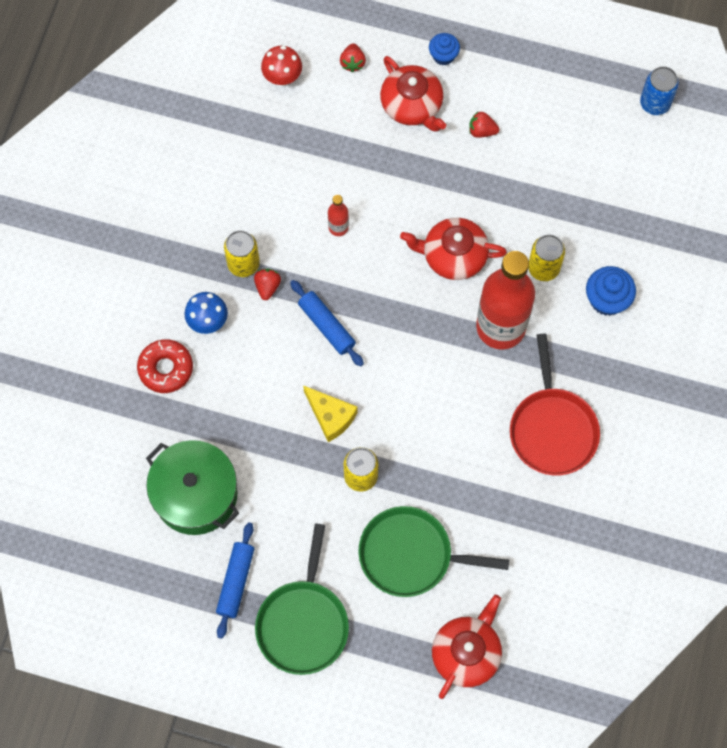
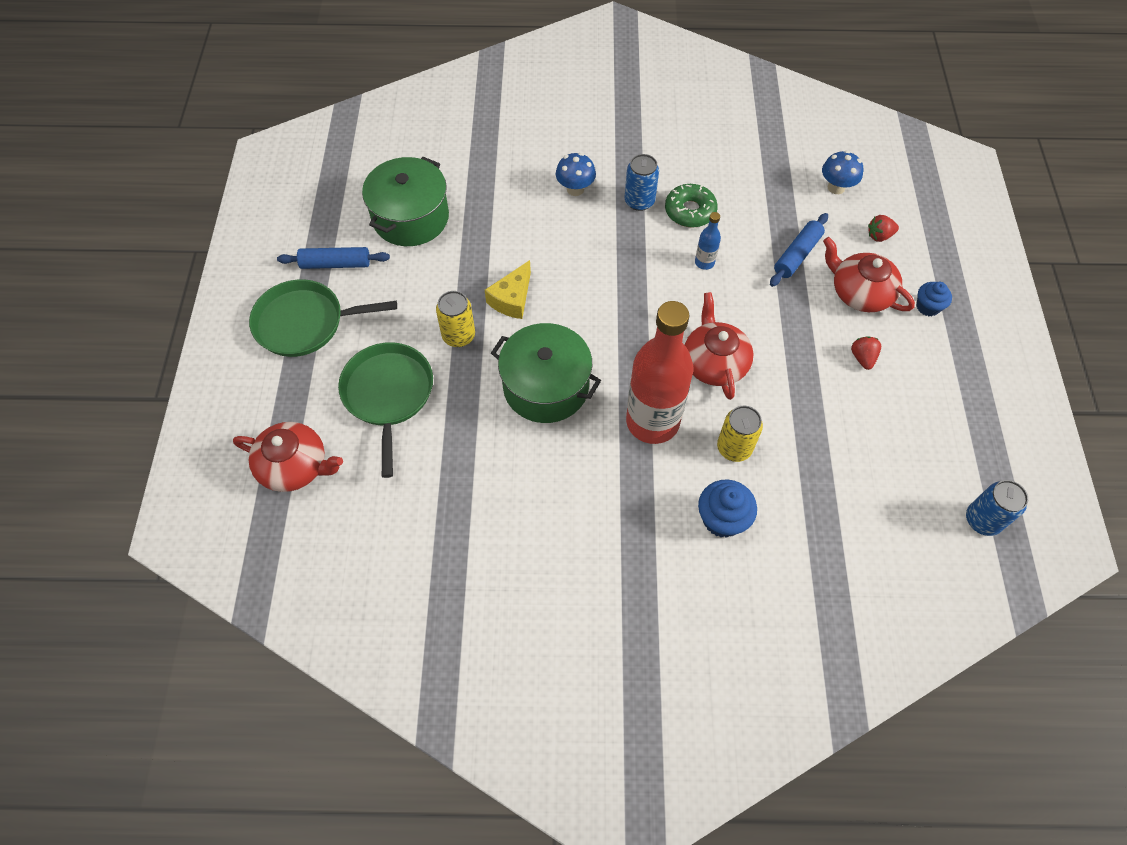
camera: 75 degrees right, 10 degrees down
(166, 368) = (521, 171): red donut -> none
(243, 264) = (639, 201): yellow can -> blue can
(267, 287) = (624, 223): red strawberry -> none
(271, 220) = (690, 211): none -> green donut
(282, 77) = (836, 187): red mushroom -> blue mushroom
(326, 326) = (601, 276): blue rolling pin -> blue rolling pin (797, 255)
(338, 227) = (704, 262): red bottle -> blue bottle
(412, 105) = (860, 293): red teapot -> red teapot turned 90 degrees clockwise
(440, 409) = (546, 387): none -> green pot
(552, 429) = (554, 495): red pan -> none

